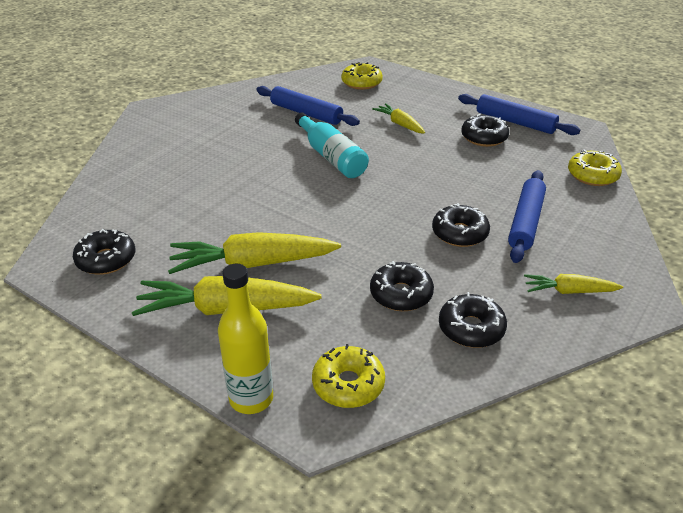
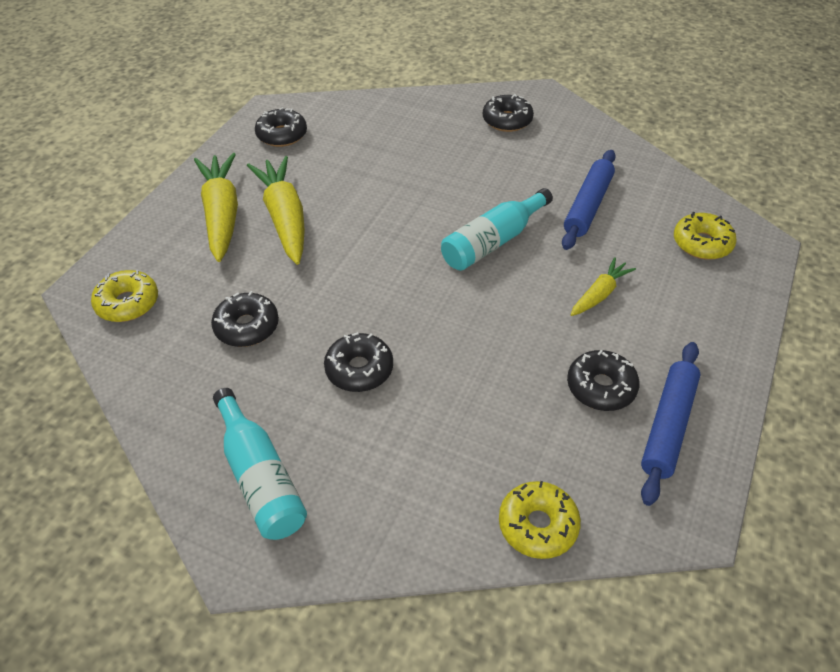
camera: 80 degrees right, 10 degrees up
(251, 398) = (117, 249): yellow bottle -> none
(471, 328) = (196, 385): black donut -> black donut (507, 120)
(525, 222) = (395, 435): blue rolling pin -> none
(569, 291) = (260, 477): yellow carrot -> turquoise bottle

